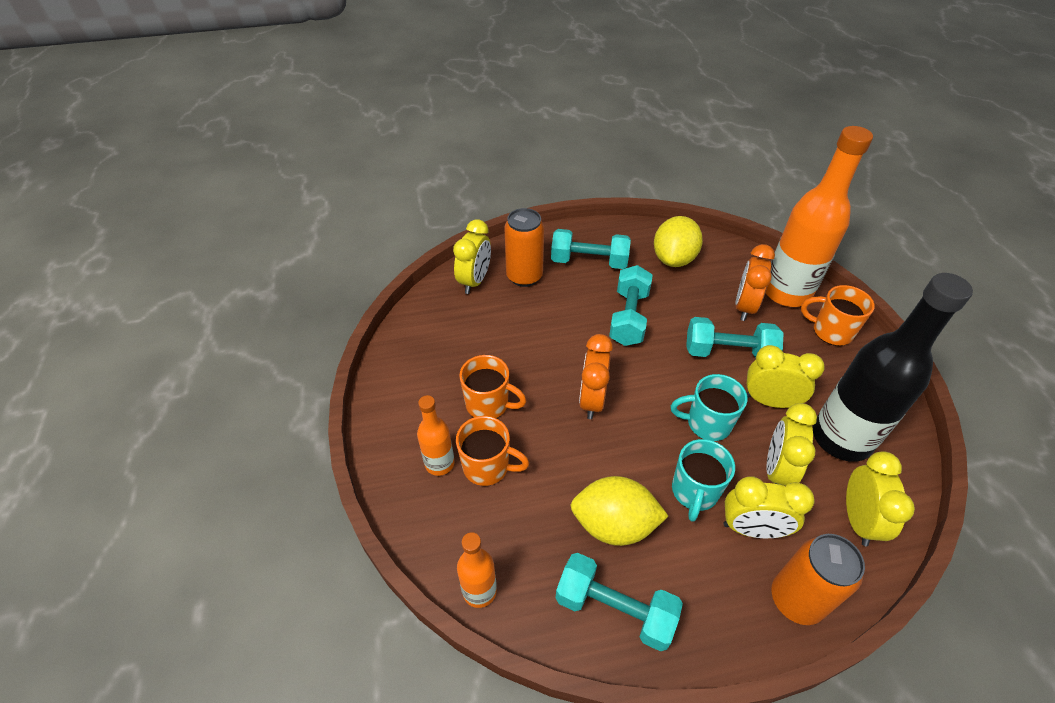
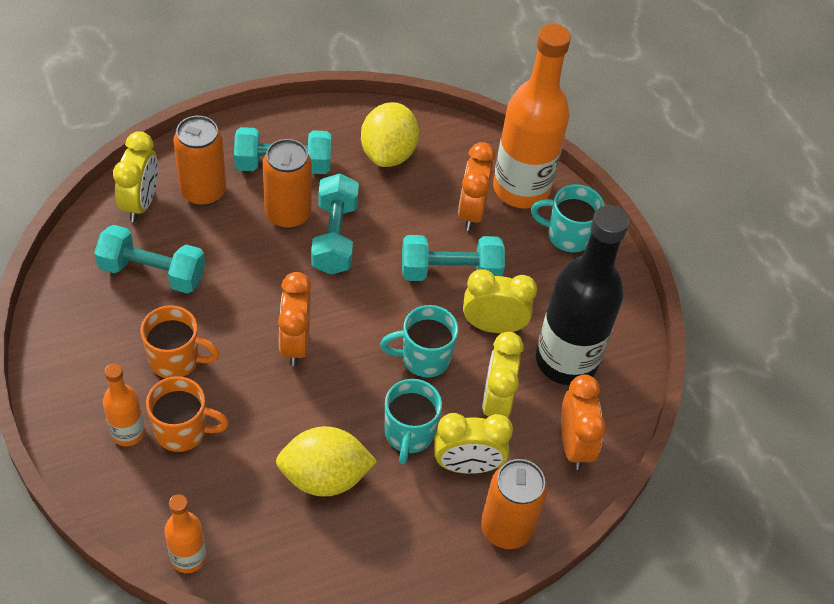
camera: 15 degrees left, 5 degrees up
(591, 297) = (288, 214): none -> orange can
(614, 609) = (327, 558): turquoise dumbbell -> turquoise dumbbell (152, 272)
(831, 331) = (568, 235): orange mug -> turquoise mug
(858, 520) = (574, 445): yellow clock -> orange clock

